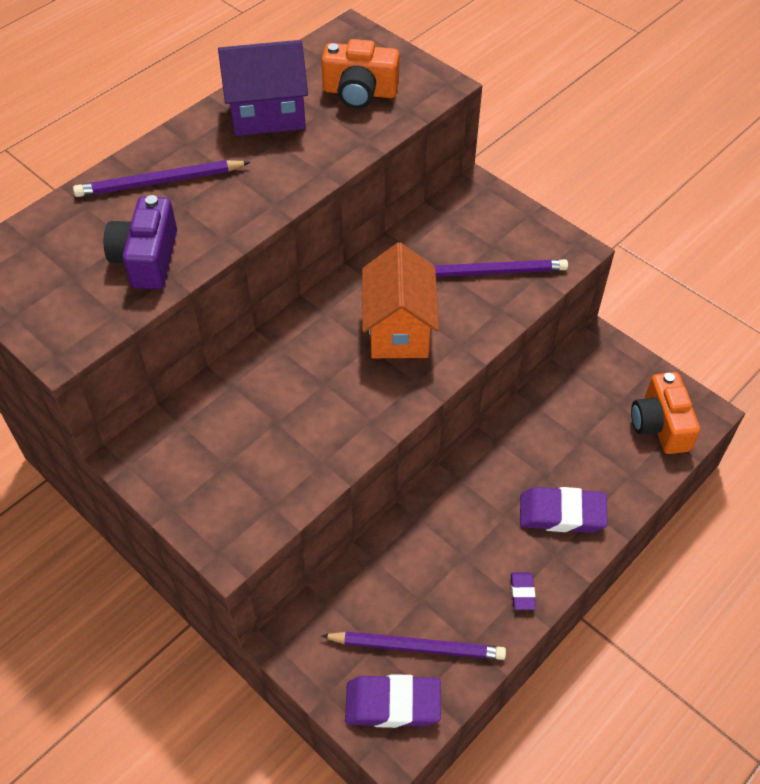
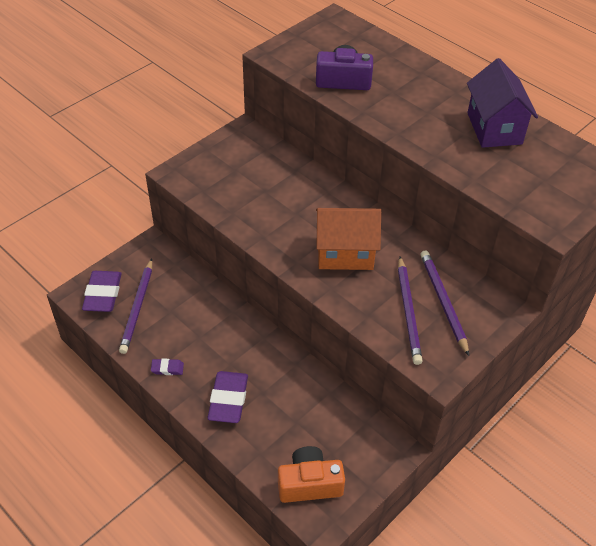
camera: 90 degrees right, 5 degrees down
(160, 182) = (414, 81): purple pencil -> purple pencil (443, 302)
(360, 92) = (532, 177): orange camera -> none

